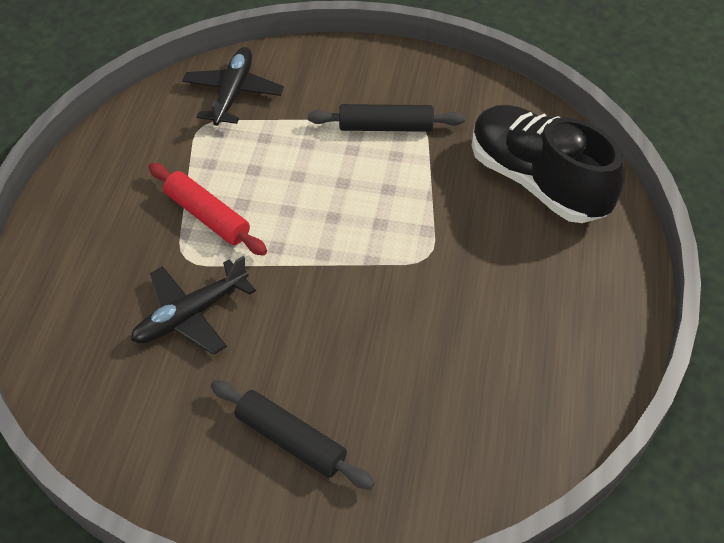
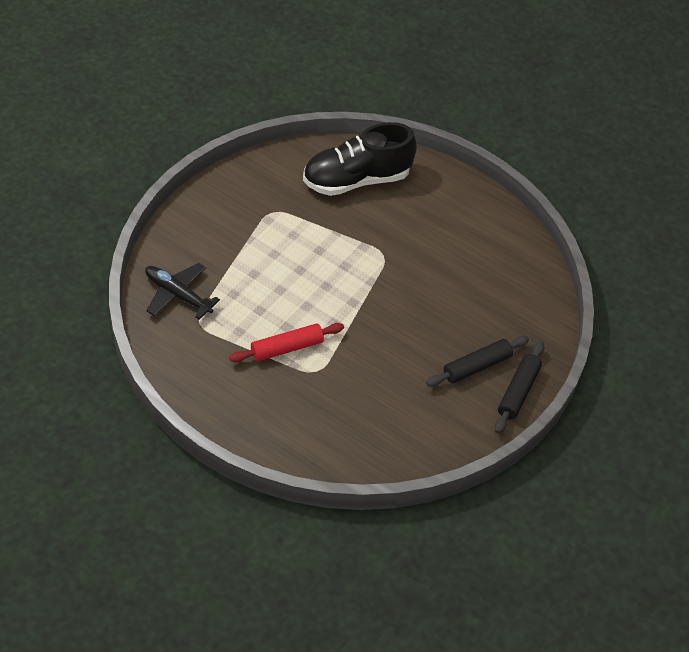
camera: 70 degrees left, 0 degrees up
(190, 315) = (363, 383): black plane -> none
(385, 127) = (265, 229): black rolling pin -> black rolling pin (518, 392)

